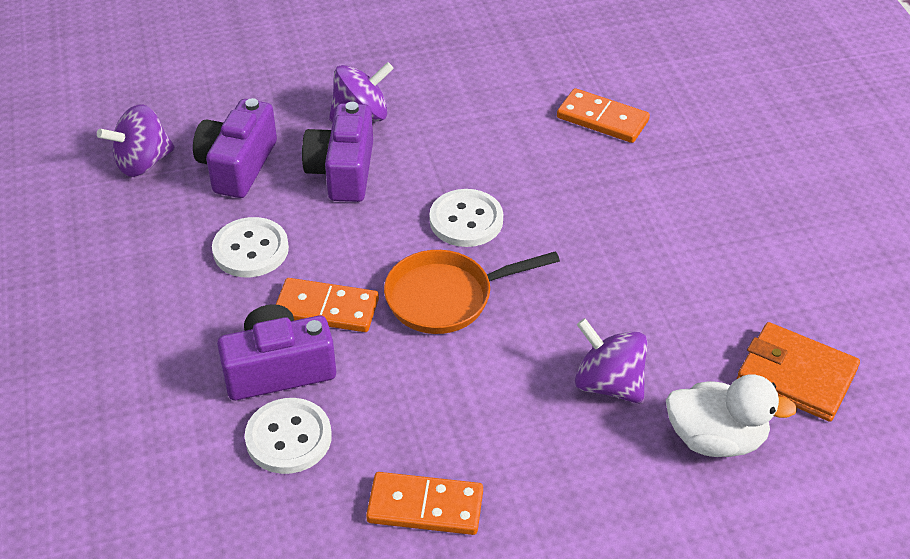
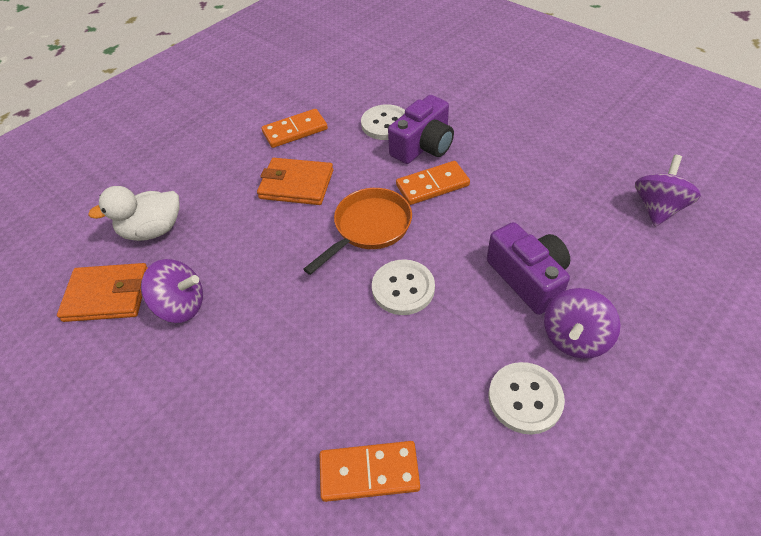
camera: 150 degrees right, 5 degrees up
(237, 165) = (600, 241): purple camera -> none
(251, 250) = (515, 193): white button -> white button (525, 399)
(488, 404) = (296, 184): none -> orange wallet
(608, 384) = (232, 228): purple spinning top -> purple spinning top (181, 306)

